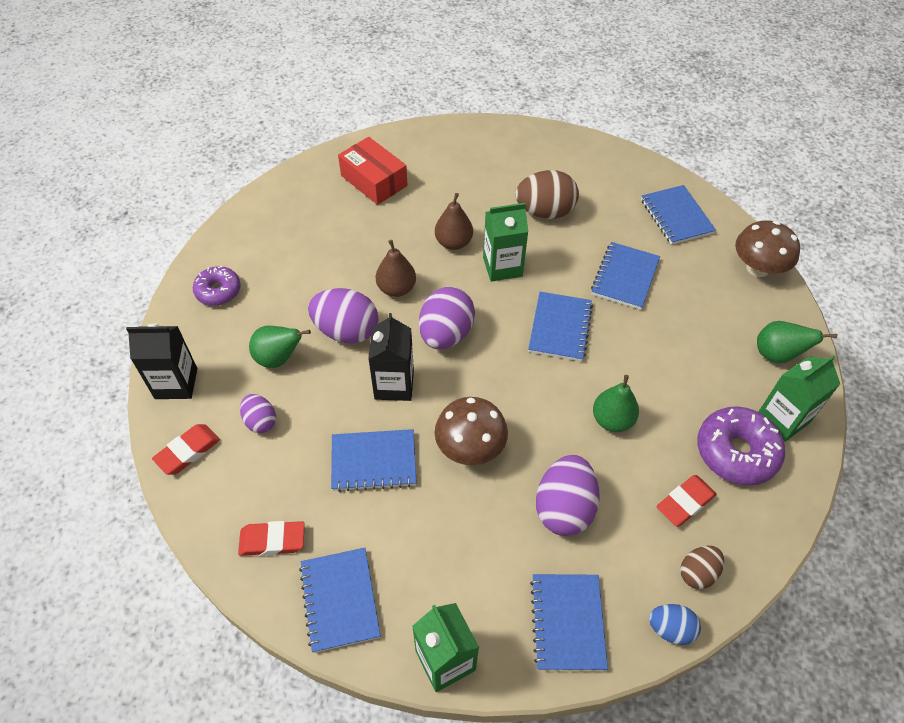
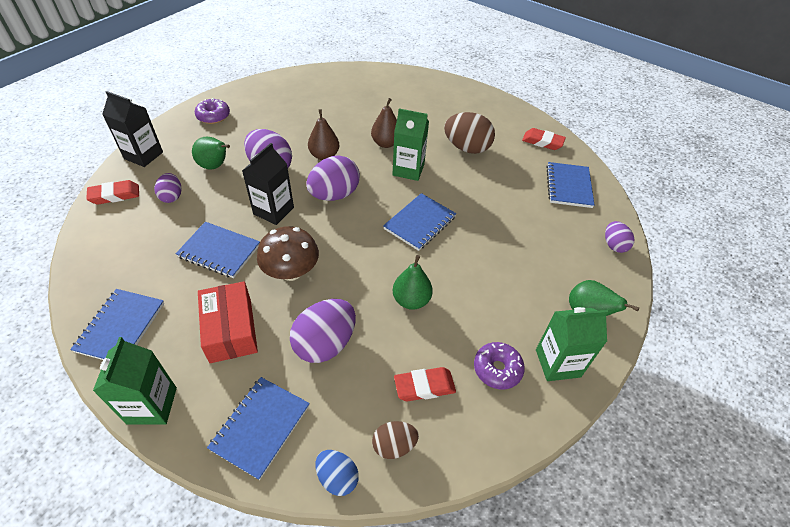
camera: 25 degrees right, 5 degrees down
(272, 540) = (114, 269): red eraser -> red eraser (542, 142)
(374, 180) = (362, 91): red box -> red box (231, 330)
(625, 277) = (496, 210): blue notebook -> none
(736, 452) = (497, 369): purple donut -> purple donut, size x0.63
(757, 268) = (614, 245): brown mushroom -> purple egg

